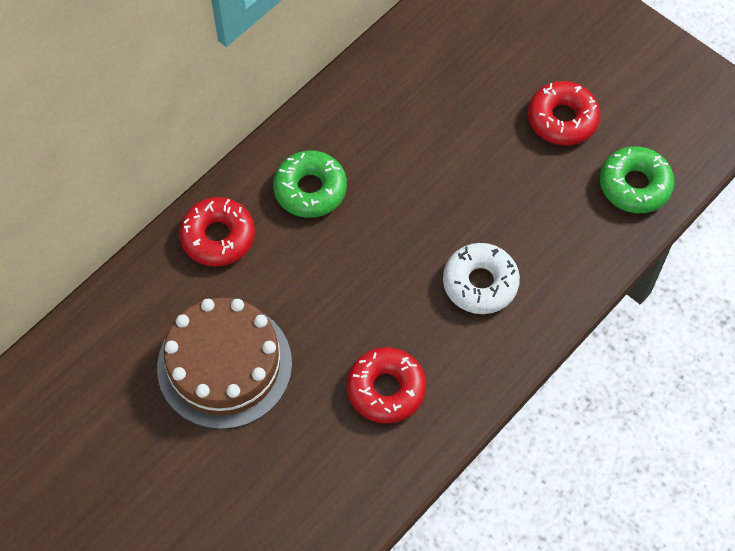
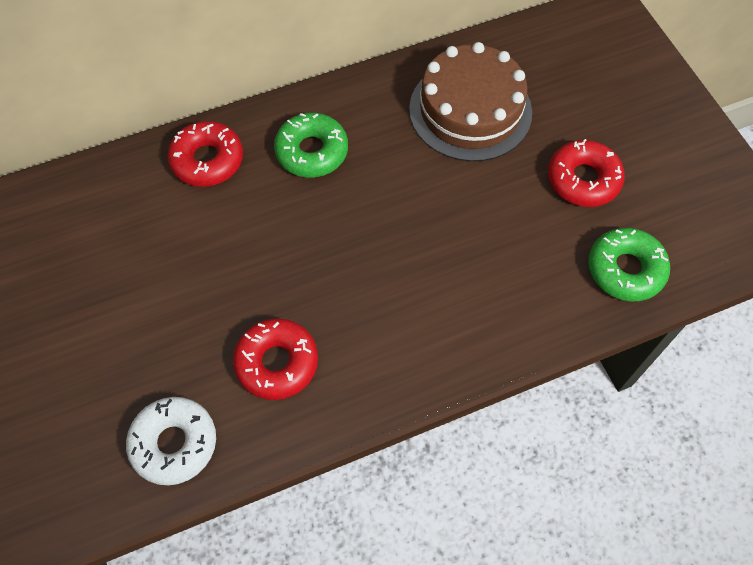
camera: 25 degrees right, 0 degrees up
(224, 365) = (145, 275): brown cake -> brown cake (470, 110)
(480, 283) = (422, 300): white donut -> white donut (174, 443)

